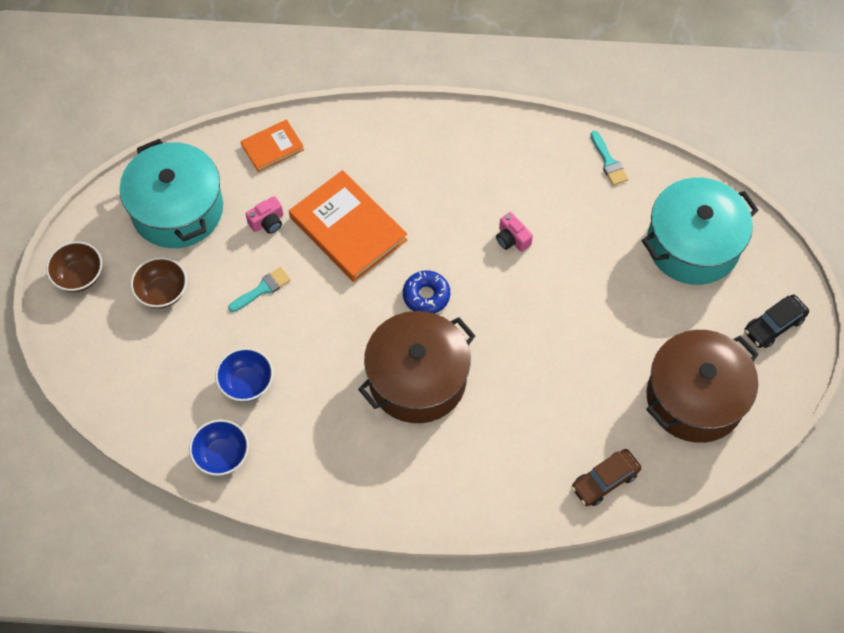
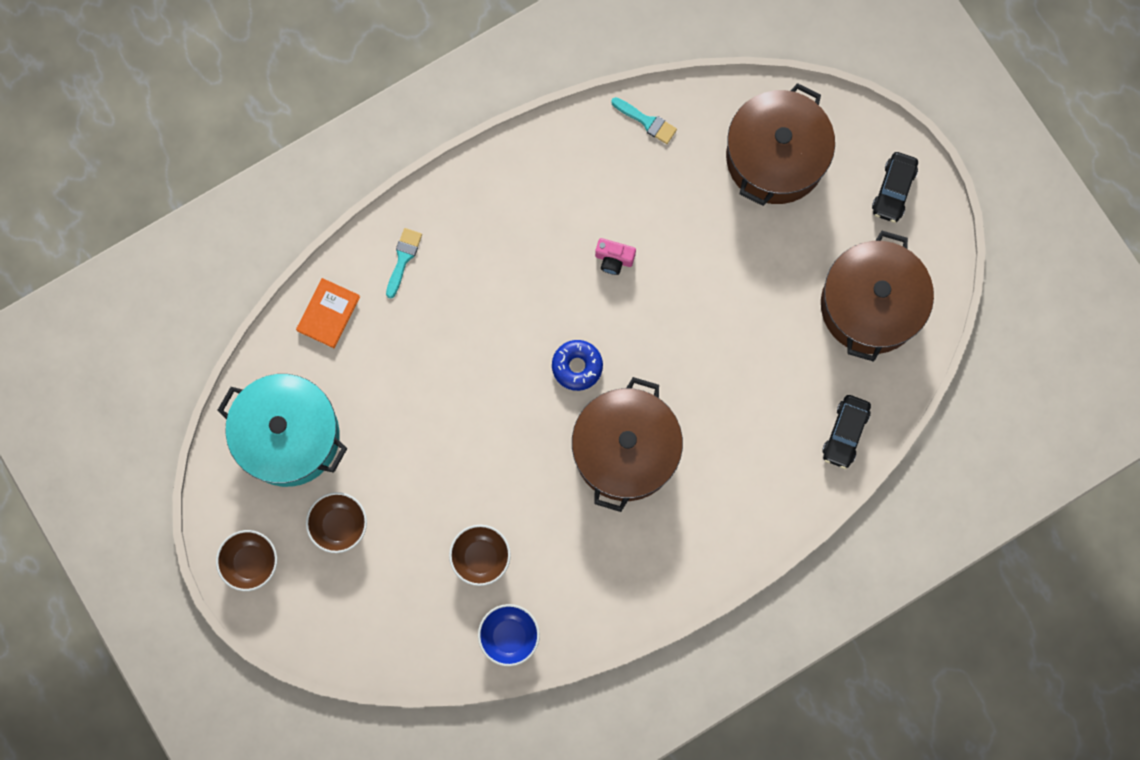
camera: 35 degrees left, 15 degrees up
(247, 383) = (481, 557): blue bowl -> brown bowl
(262, 289) = (427, 460): turquoise brush -> turquoise brush (403, 259)
(267, 222) = (381, 392): pink camera -> none
(348, 229) = (459, 349): orange book -> none
(605, 481) = (845, 433): brown car -> black car
(693, 245) = (775, 157): turquoise pot -> brown pot

